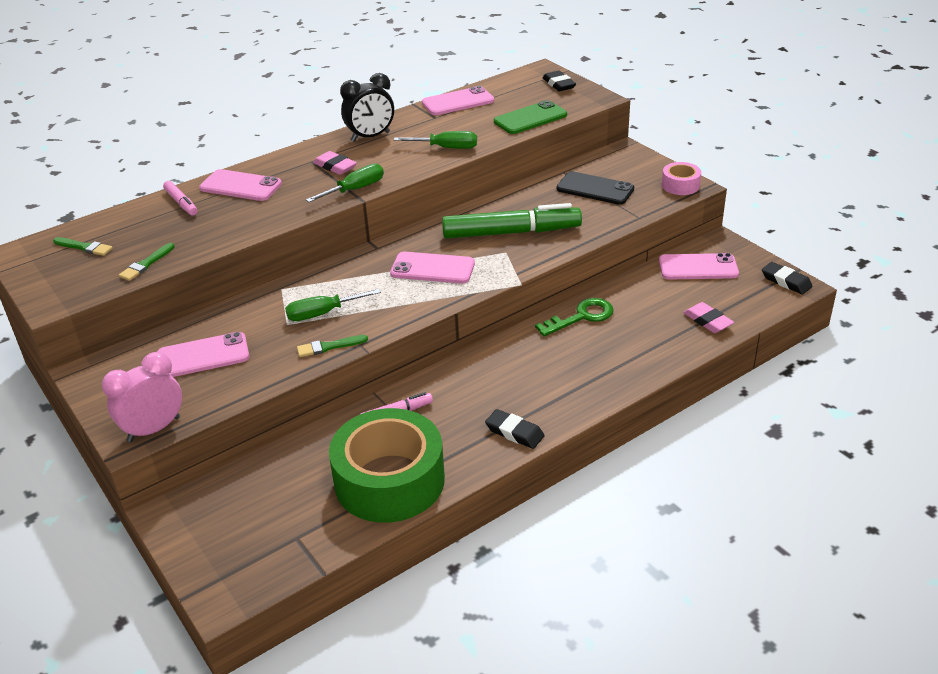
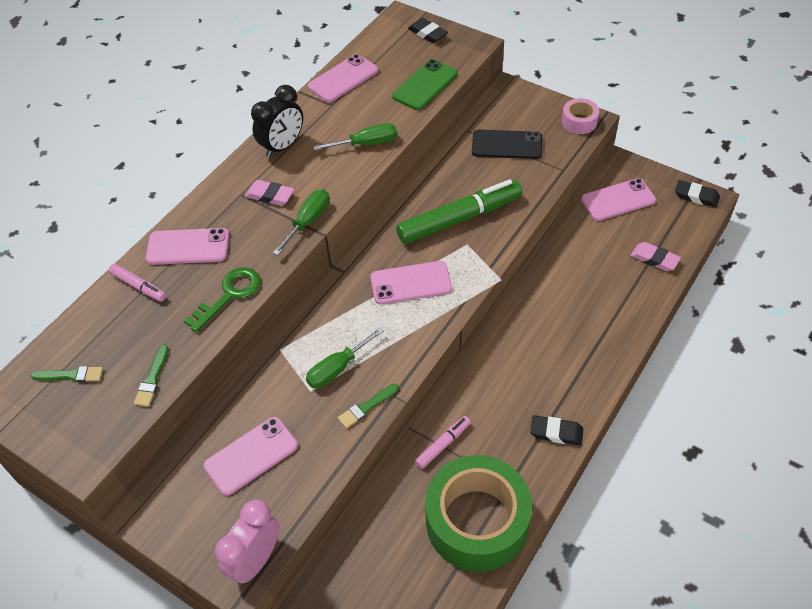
camera: 20 degrees left, 15 degrees up
(581, 317) = (547, 285): green key -> green key (229, 295)

